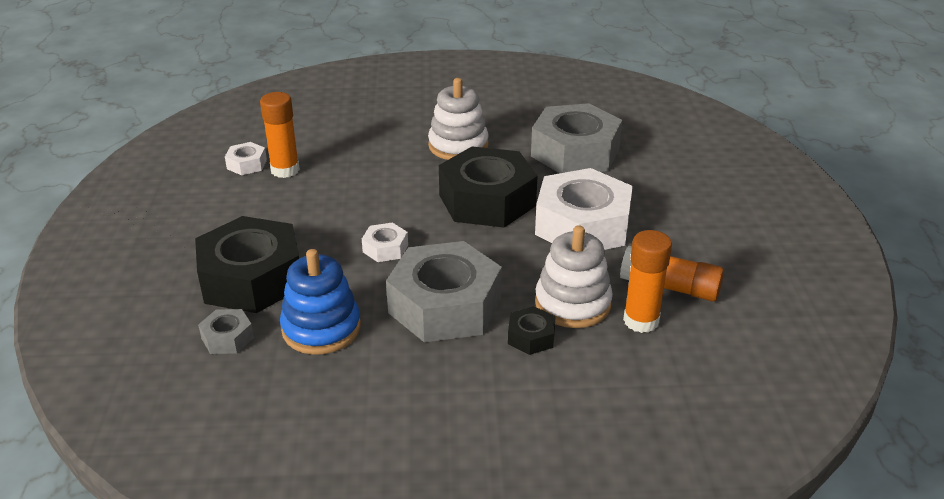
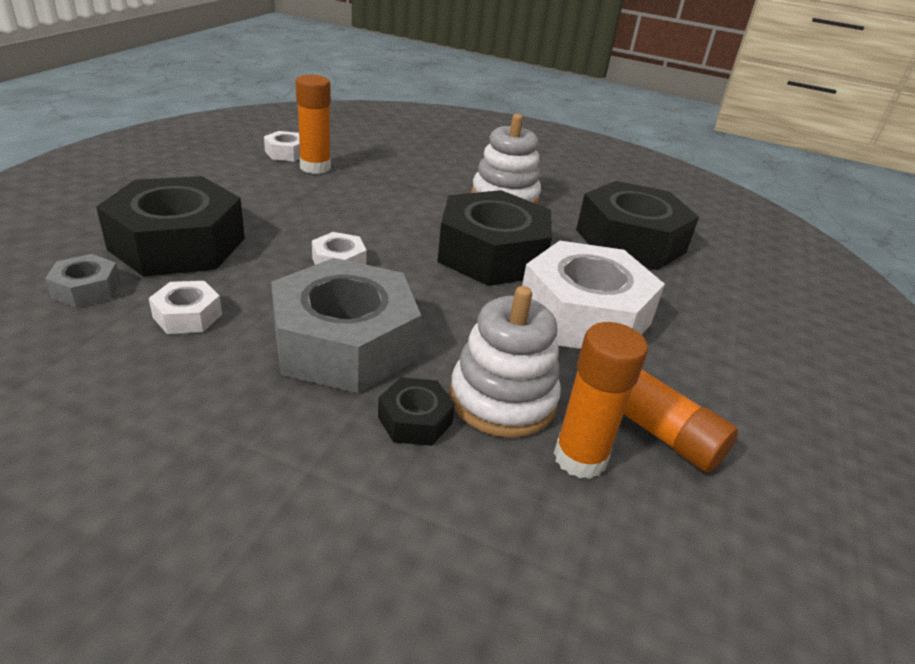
camera: 20 degrees right, 0 degrees up
(321, 328) = (187, 316): blue stacking toy -> white nut
(575, 152) = (630, 241): grey nut -> black nut

